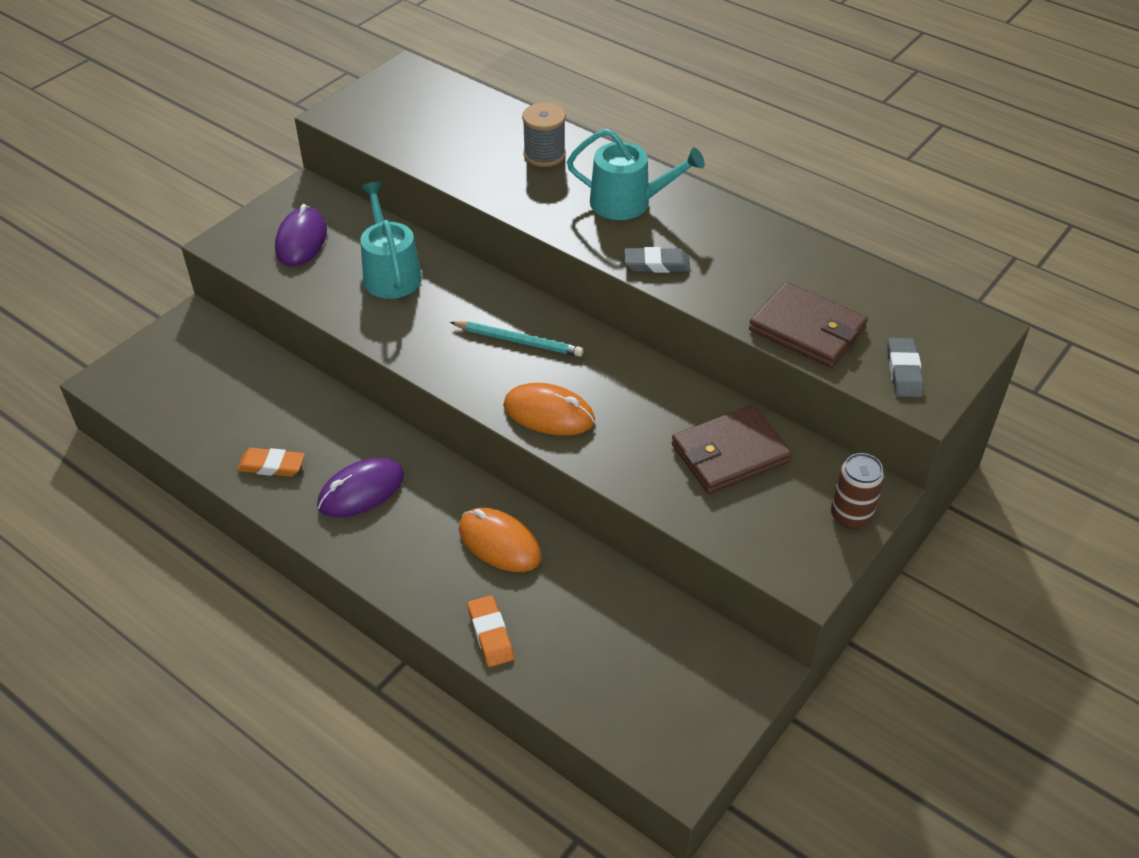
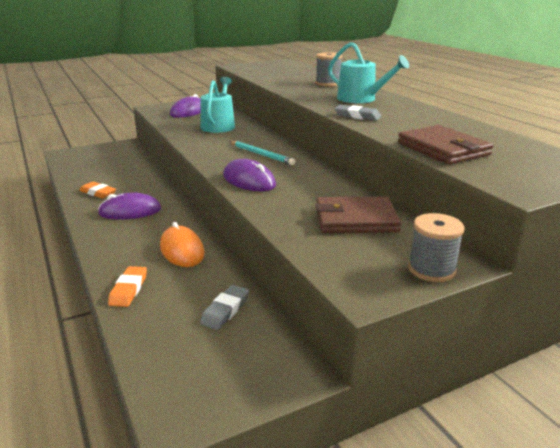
camera: 25 degrees right, 20 degrees down
(549, 413) = (249, 180): orange mouse -> purple mouse
(851, 515) = (431, 269): brown can -> grey spool
(903, 371) = (512, 175): grey eraser -> grey eraser (225, 310)

